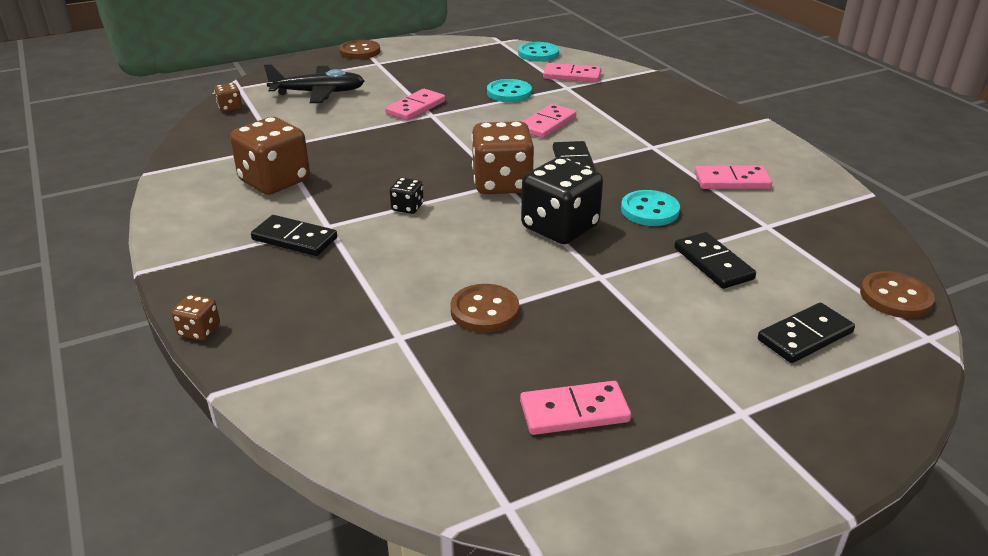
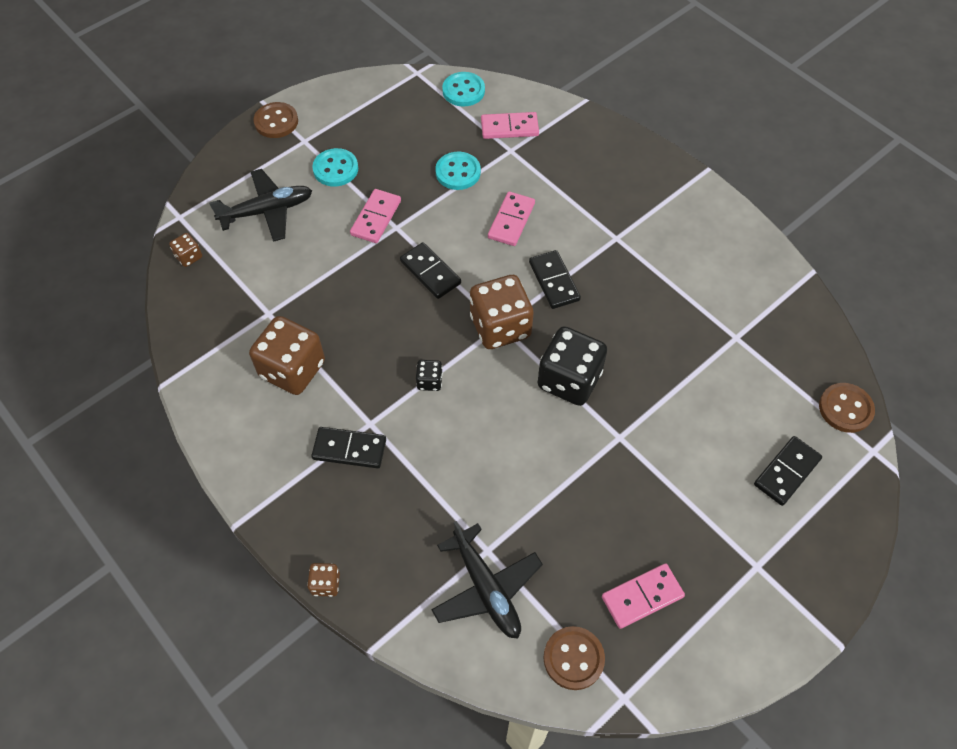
camera: 15 degrees left, 25 degrees up
(380, 368) = (486, 588): none -> black plane
(484, 311) = (542, 502): brown button -> brown button (573, 658)
(649, 210) = (637, 338): turquoise button -> turquoise button (335, 169)
(713, 263) = (703, 399): black domino -> black domino (430, 272)
(732, 181) = (696, 278): pink domino -> none

